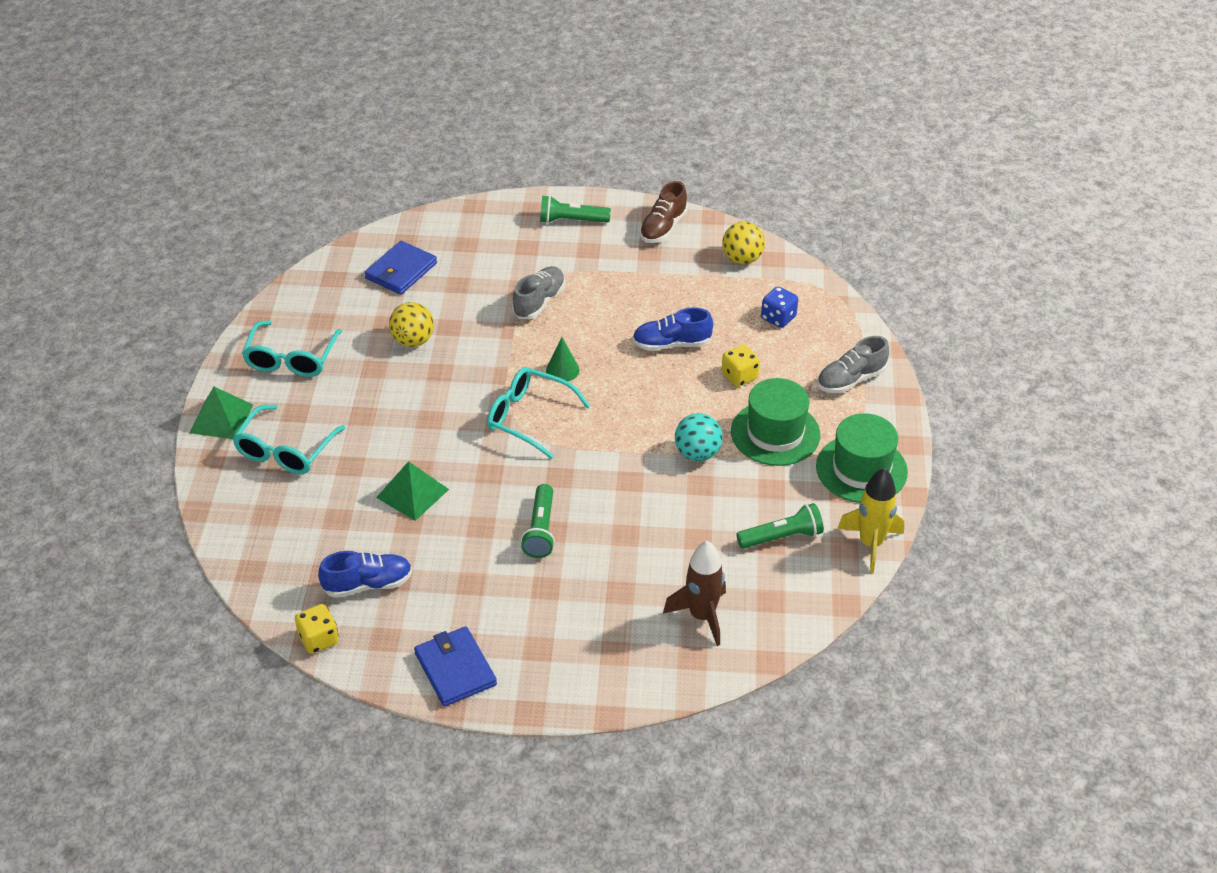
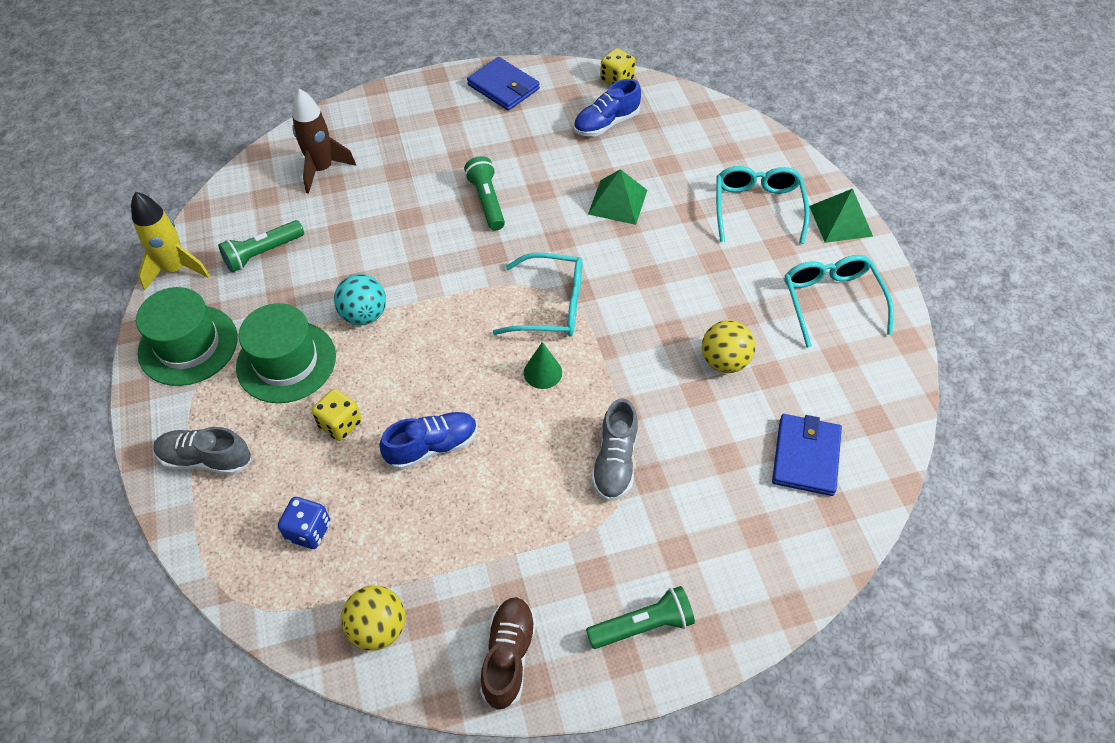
camera: 160 degrees right, 10 degrees up
(851, 380) = (206, 459): grey shoe -> grey shoe turned 120 degrees counterclockwise

